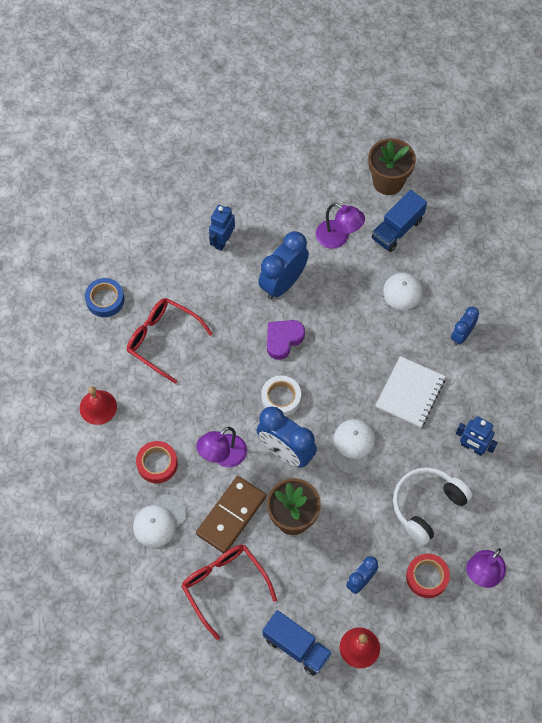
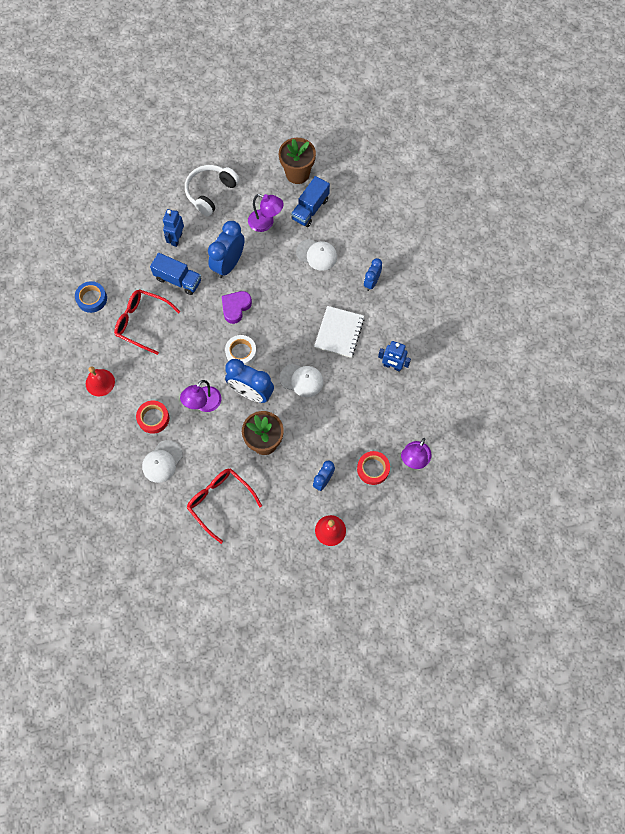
camera: 10 degrees left, 5 degrees up
(231, 515) = (217, 448): brown domino -> none
(296, 646) = (282, 538): blue truck -> blue truck (178, 280)
(352, 446) = (301, 380): white cap -> white cap turned 105 degrees clockwise
(426, 506) = (364, 415): white headphones -> white headphones (210, 192)

